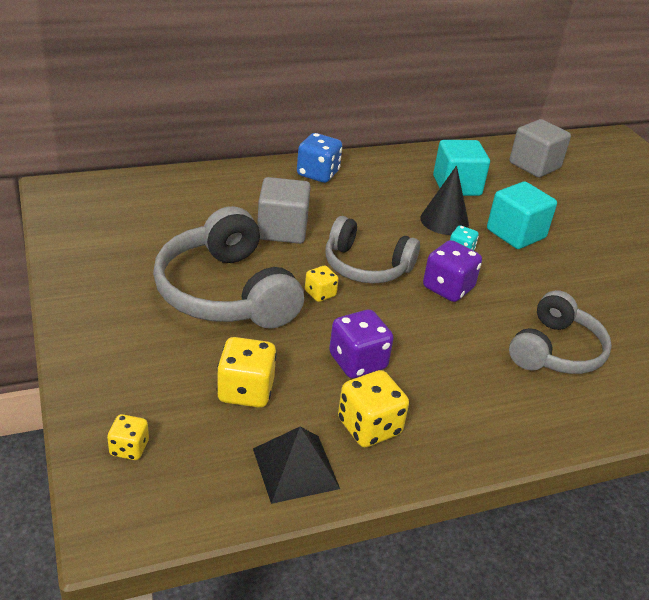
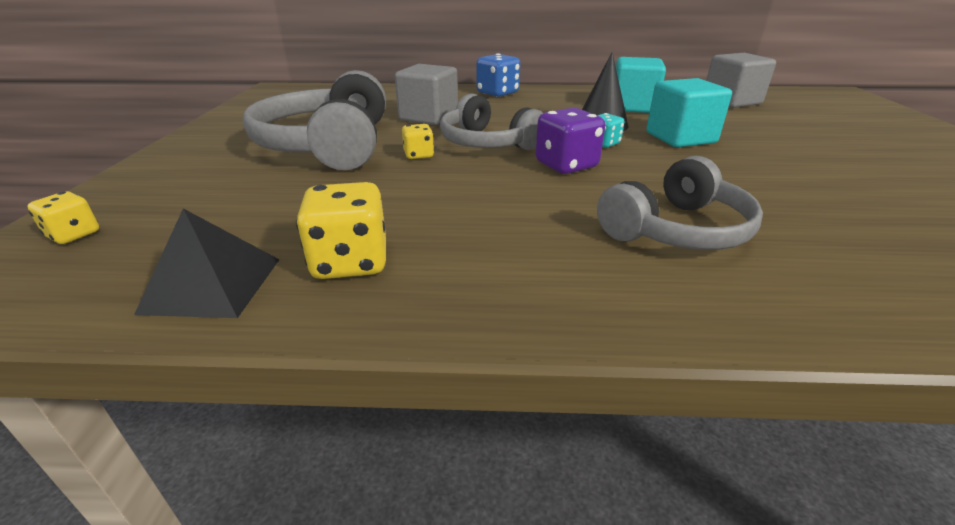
camera: 25 degrees right, 5 degrees down
(246, 391) = (253, 210): yellow dice -> none
(357, 362) = (402, 205): purple dice -> none

